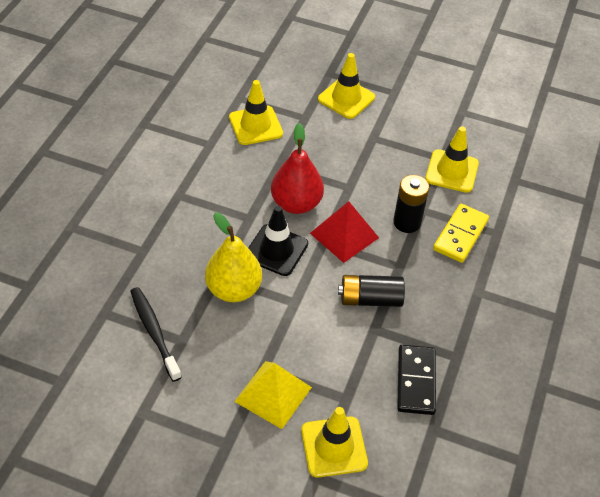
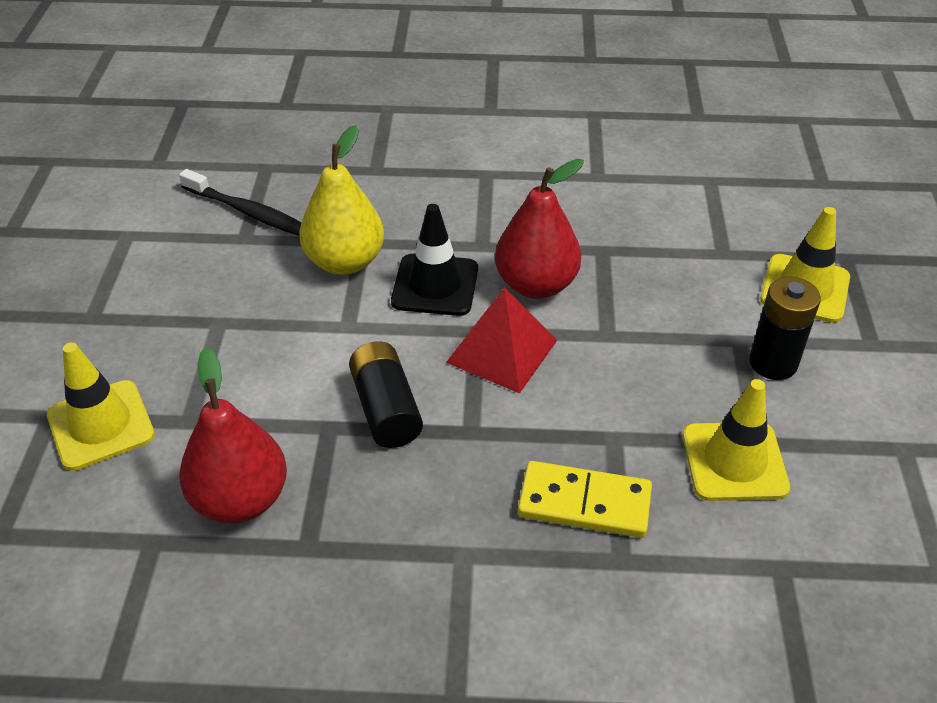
camera: 75 degrees right, 5 degrees down
(154, 332) = (249, 212): black toothbrush -> black toothbrush turned 75 degrees clockwise
(255, 125) = (666, 208): yellow traffic cone -> none
(273, 394) = (178, 341): yellow pyramid -> none
(407, 222) = (572, 422): black battery -> black battery (773, 363)
(416, 381) = (240, 499): black domino -> red pear

